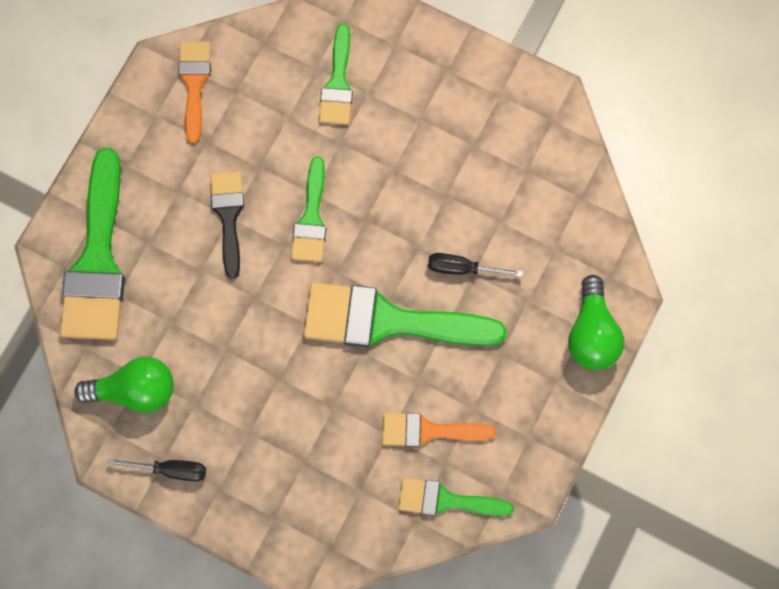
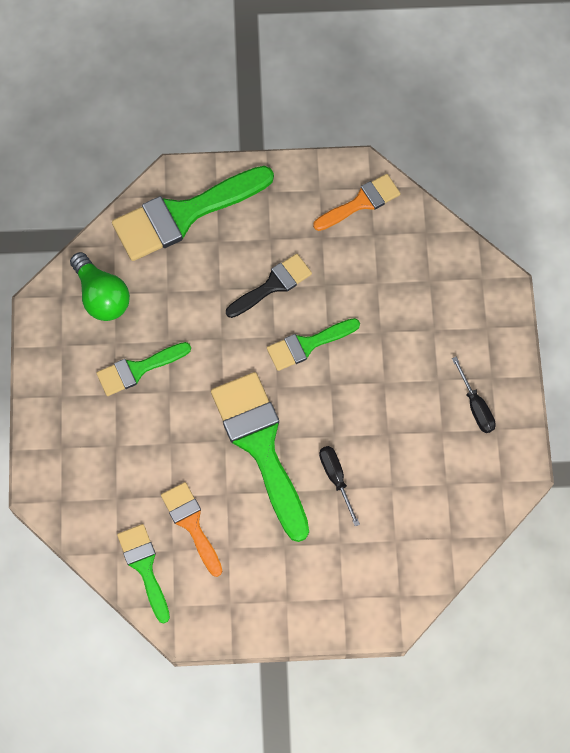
camera: 60 degrees right, 5 degrees down
(171, 469) = (56, 354): black screwdriver -> black screwdriver (475, 406)
(338, 83) = (427, 303): green brush -> green brush (138, 369)
(592, 333) = (343, 607): green light bulb -> none

